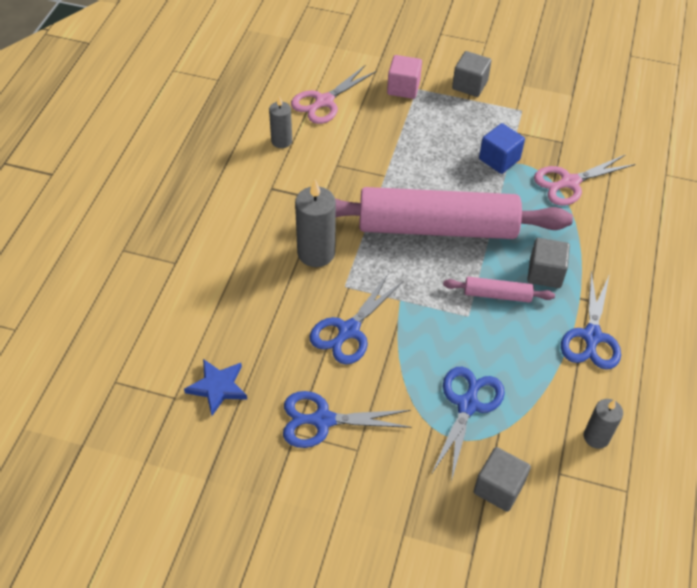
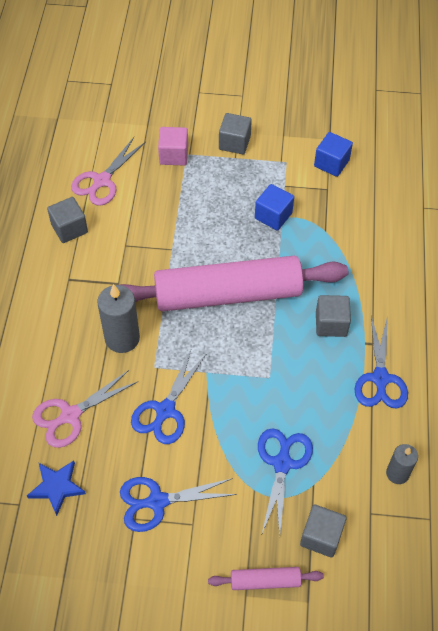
camera: 10 degrees left, 5 degrees up
(281, 141) = (69, 228): grey candle -> grey cube
(497, 295) = (292, 352): pink rolling pin -> pink rolling pin (265, 581)
(569, 182) = (340, 229): pink scissors -> pink scissors (70, 415)
(571, 118) = (331, 163): none -> blue cube

